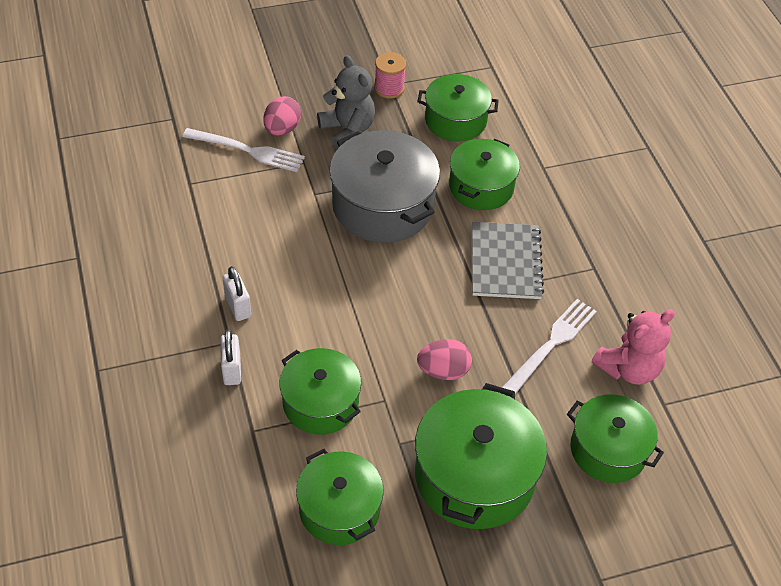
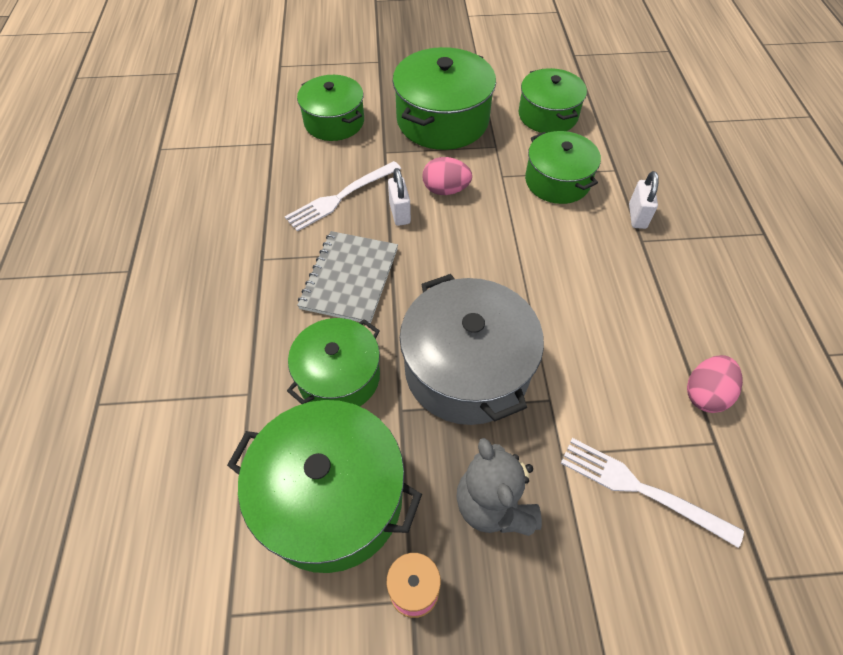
camera: 165 degrees left, 5 degrees up
(238, 307) = (636, 272): white padlock -> white padlock (400, 213)
(282, 129) = (591, 524): pink egg -> pink egg (705, 394)
(455, 120) = (331, 498): green pot -> green pot, size x1.53
(628, 368) = (284, 170): pink teddy bear -> none

